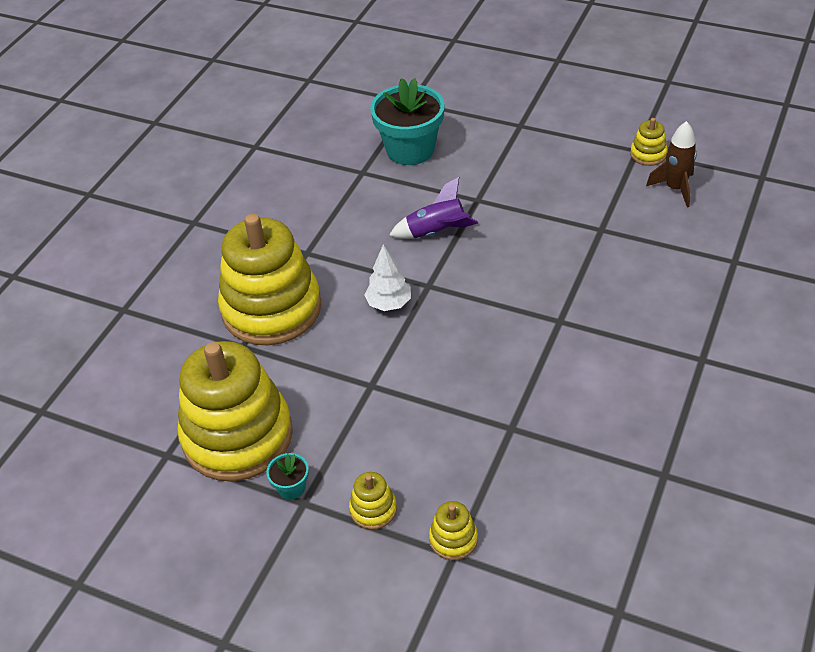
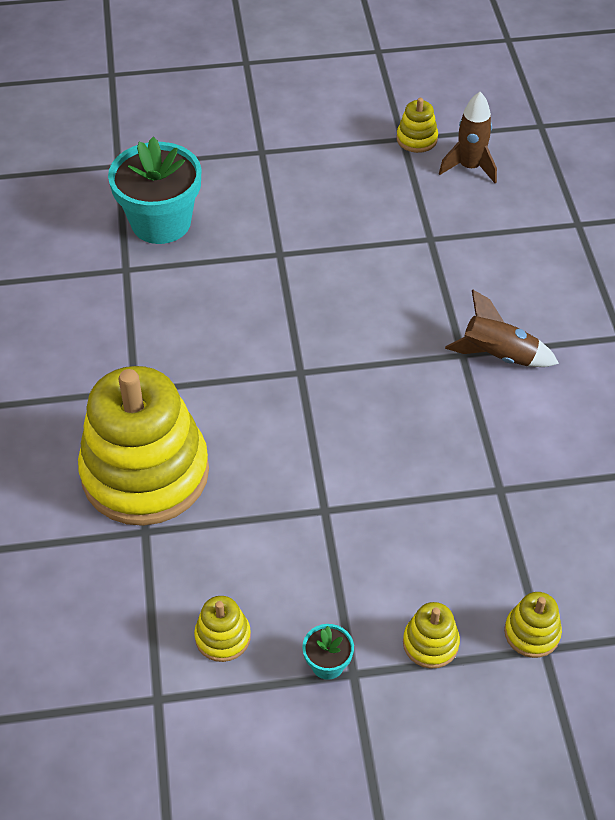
camera: 35 degrees left, 5 degrees up
(237, 436) = (223, 637): yellow stacking toy -> yellow stacking toy, size x0.40
(389, 304) = (274, 410): white tree -> none
(436, 232) = (263, 308): purple rocket -> none
(587, 332) = (498, 355): none -> brown rocket

